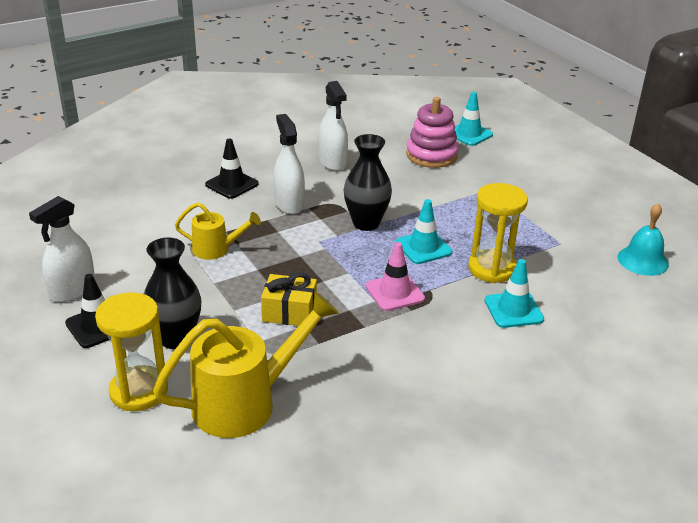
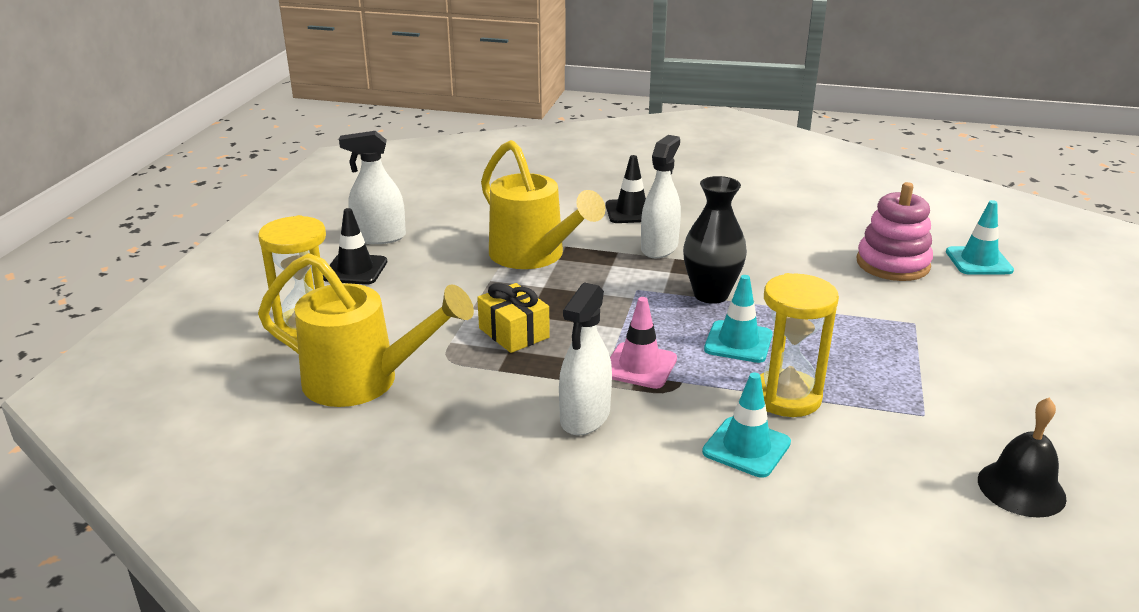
camera: 45 degrees right, 5 degrees down
(176, 338) = (393, 306): black vase -> none
(216, 249) = (534, 256): yellow watering can -> yellow watering can, size x1.81
(333, 162) = (763, 230): white spray bottle -> white spray bottle (585, 417)
(643, 260) = (1021, 488): turquoise bell -> black bell

